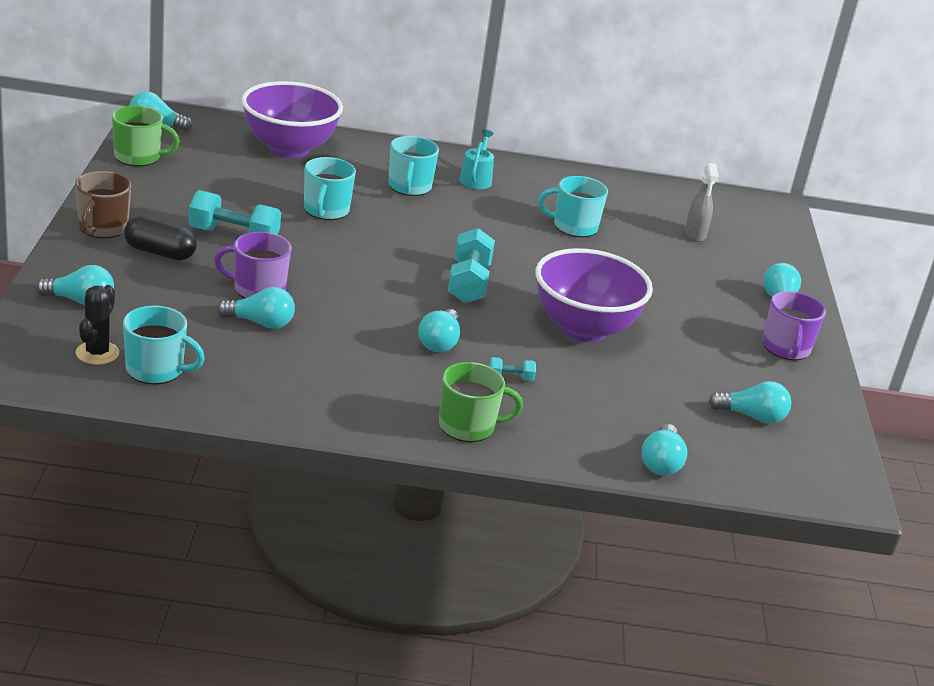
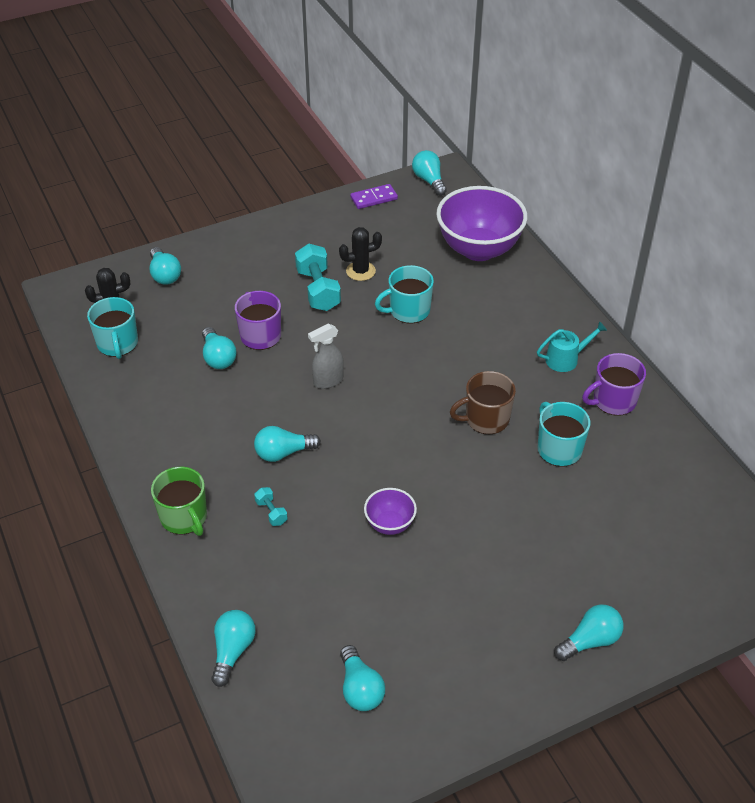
camera: 65 degrees right, 15 degrees up
(102, 228) = (262, 235): brown mug -> brown mug (486, 419)
(138, 157) = (374, 198): green mug -> purple domino
(160, 253) = (258, 272): black capsule -> none
(237, 207) = (360, 271): none -> black cactus
(409, 187) = (501, 331): turquoise mug -> none
(469, 283) = (387, 430): turquoise dumbbell -> none
(583, 329) = (390, 524): purple bowl -> purple bowl, size x0.47
(661, 463) = (233, 651): turquoise light bulb -> turquoise light bulb turned 120 degrees clockwise
(695, 235) = (649, 532): grey spray bottle -> grey spray bottle (328, 381)
(786, 348) = (506, 675): purple mug -> purple mug (613, 401)

